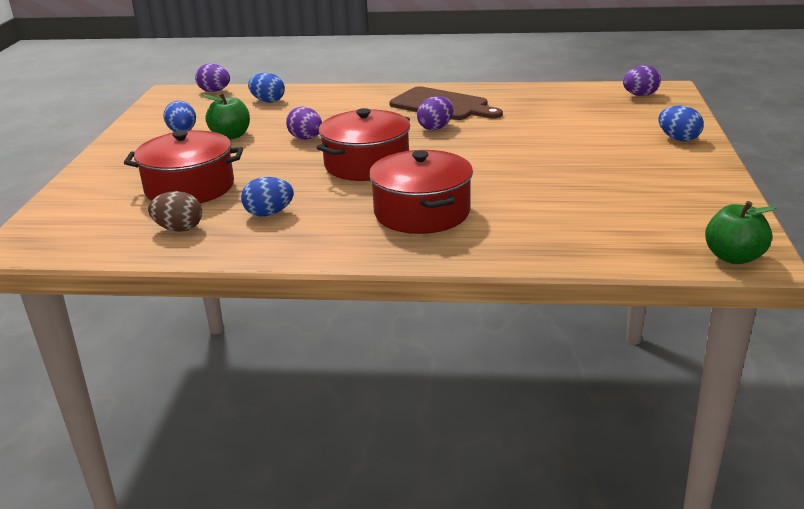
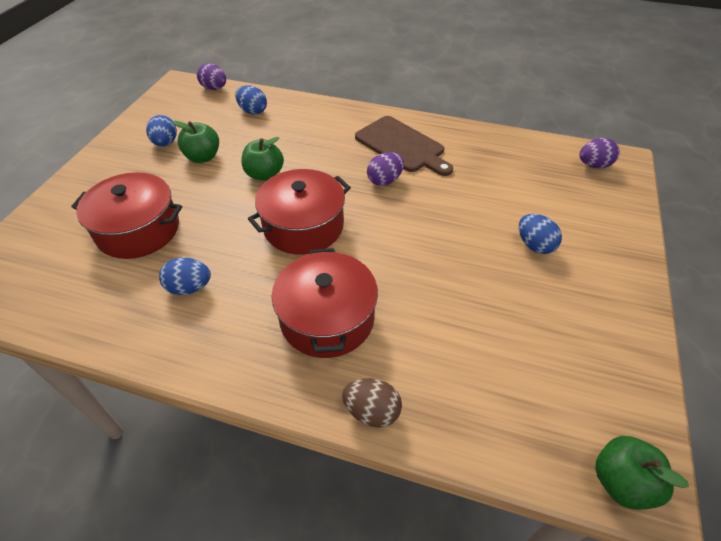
camera: 10 degrees right, 20 degrees up
(179, 229) = (104, 294): brown egg -> brown egg (372, 411)
(306, 139) = (264, 174): purple egg -> green apple
(678, 139) = (614, 246): blue egg -> blue egg (534, 245)

